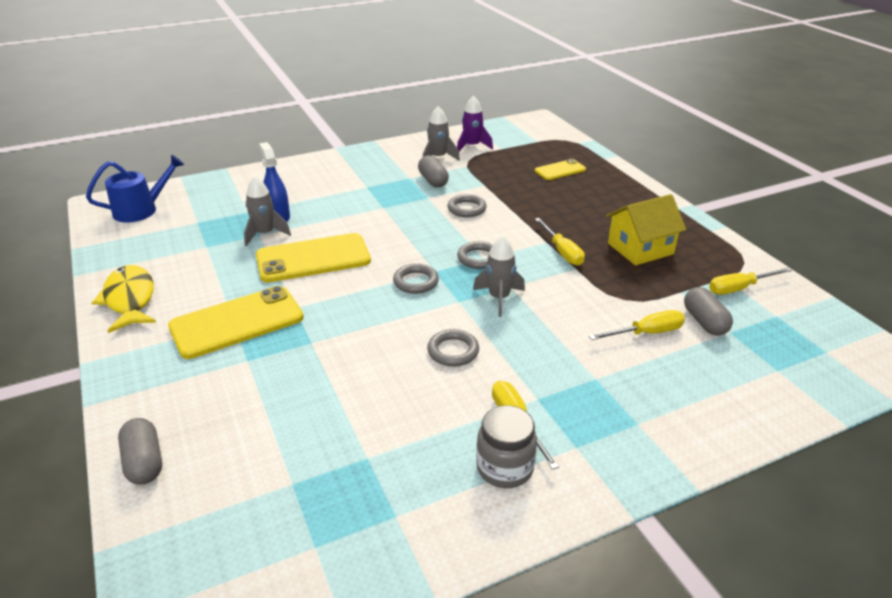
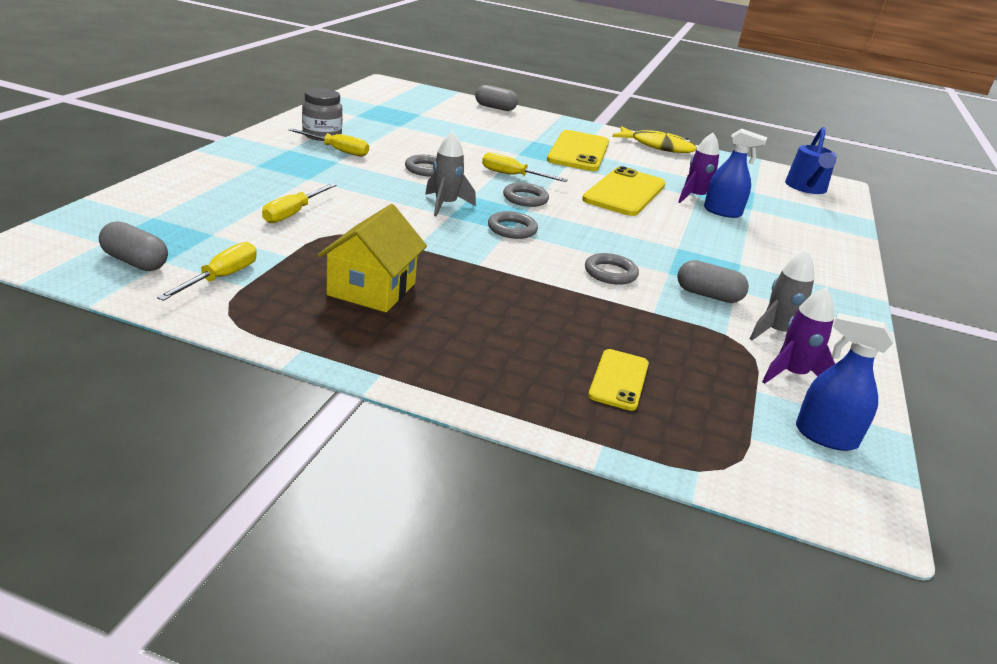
camera: 130 degrees right, 5 degrees down
(265, 234) = (695, 198): grey rocket -> purple rocket
(506, 132) = (825, 436): none -> blue spray bottle
(562, 252) = (449, 258): yellow screwdriver -> yellow screwdriver (512, 175)
(704, 322) = (243, 235): grey capsule -> grey capsule (135, 262)

